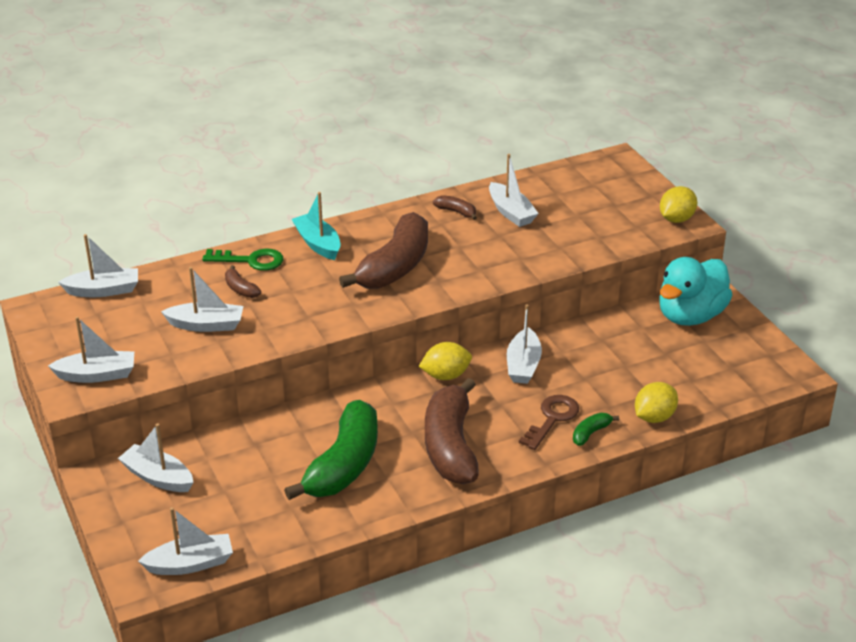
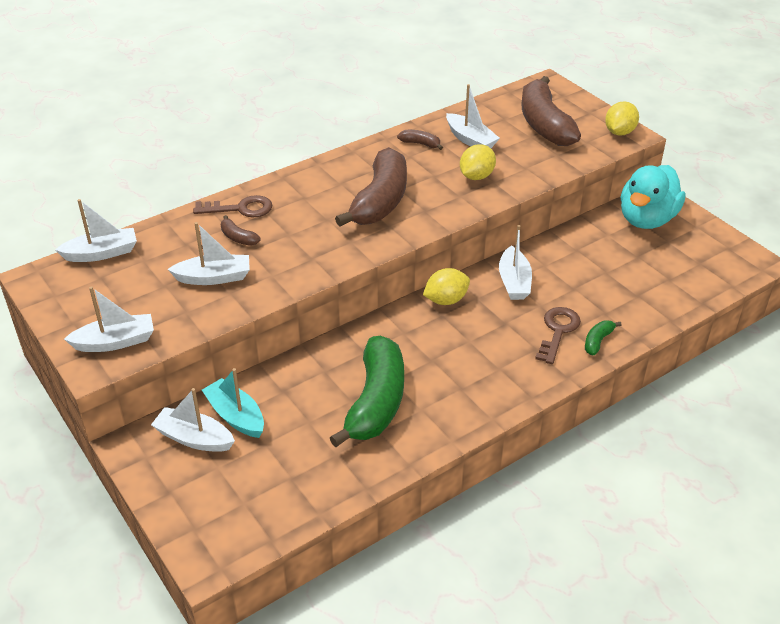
camera: 10 degrees left, 5 degrees up
(190, 564) = (251, 529): white boat -> none
(251, 260) = (240, 209): green key -> brown key
(318, 244) = (300, 186): turquoise boat -> turquoise boat (236, 416)
(451, 446) = (472, 369): brown banana -> brown banana (544, 124)
(654, 417) = (649, 319): yellow lemon -> yellow lemon (476, 176)

